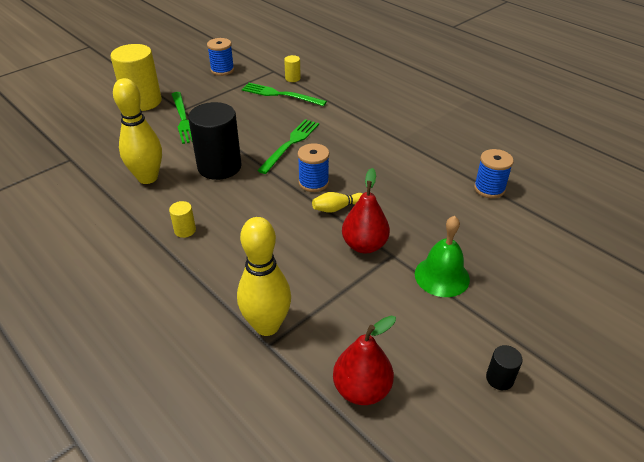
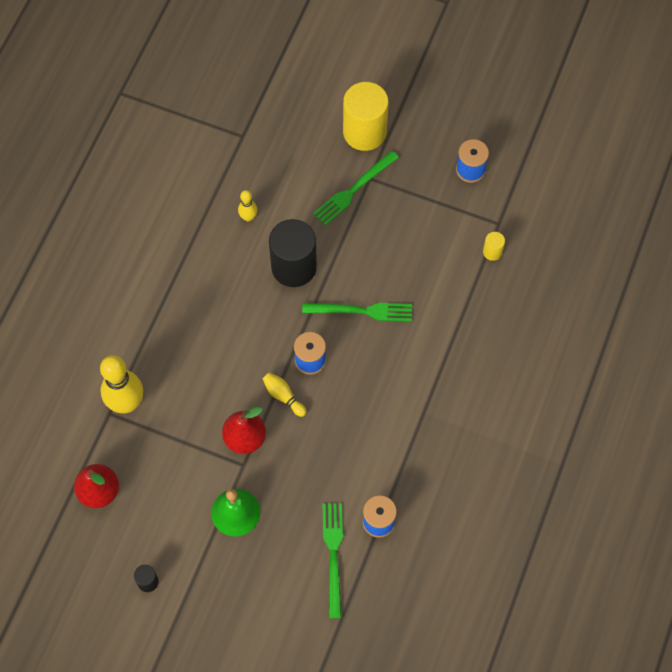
camera: 65 degrees right, 25 degrees up
(148, 178) = (248, 217): yellow bowling pin -> yellow bowling pin, size x0.49
(185, 230) = (197, 289): yellow cylinder -> none
(280, 95) = (450, 256): green fork -> green fork (333, 555)

